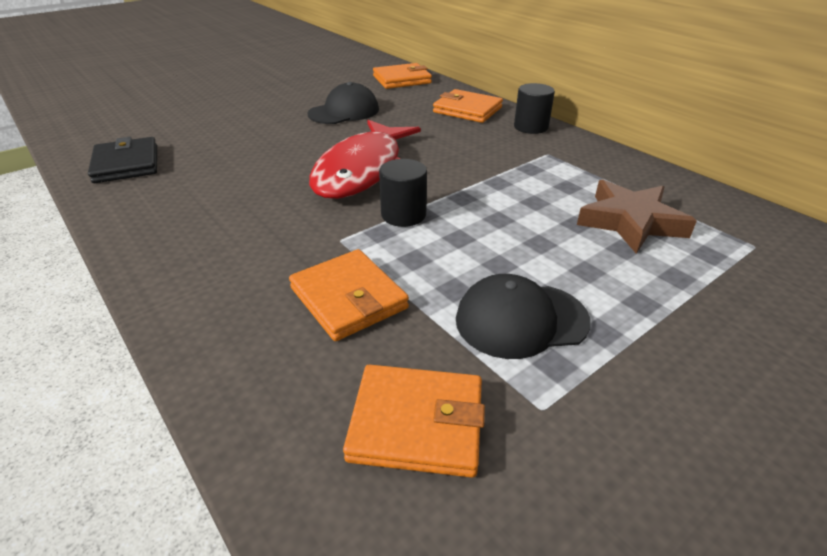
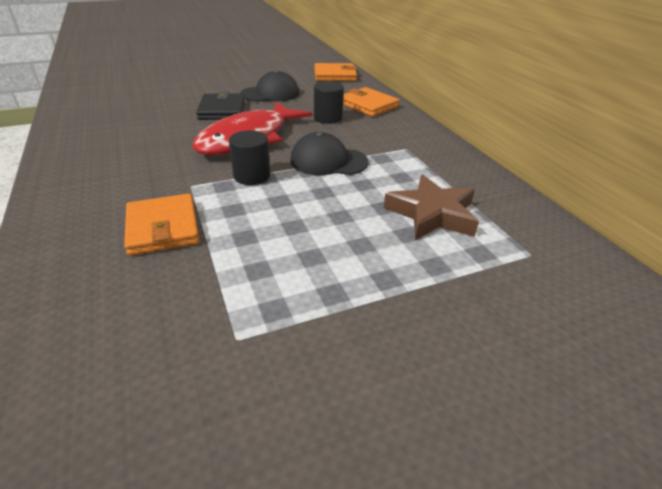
camera: 15 degrees right, 0 degrees up
(126, 164) = (91, 109): black wallet -> black wallet (222, 110)
(417, 423) = (138, 325): orange wallet -> none
(521, 320) = (276, 270): black cap -> black cap (328, 161)
(531, 127) = (410, 126): black cylinder -> black cylinder (328, 118)

